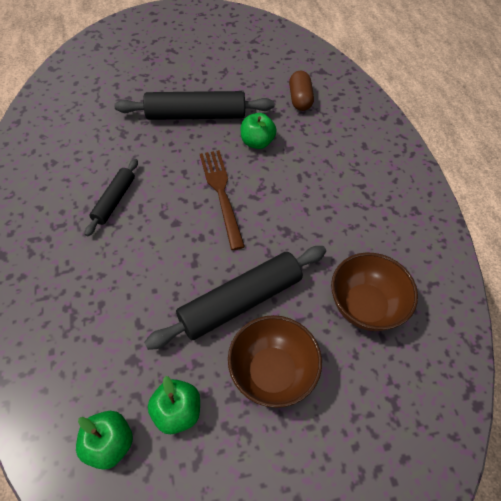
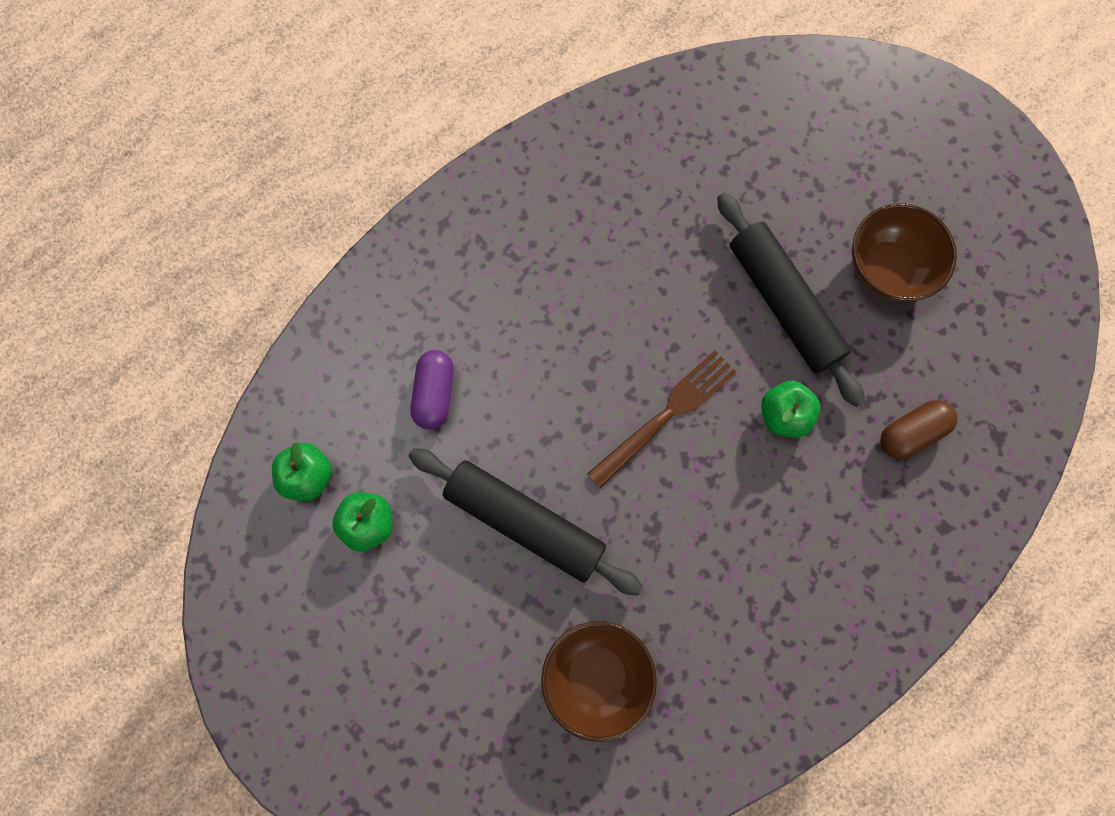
camera: 65 degrees right, 20 degrees up
(114, 200) = (581, 292): black rolling pin -> none
(114, 317) = (434, 393): none -> purple capsule
(272, 372) = (458, 600): brown bowl -> brown bowl (886, 269)

